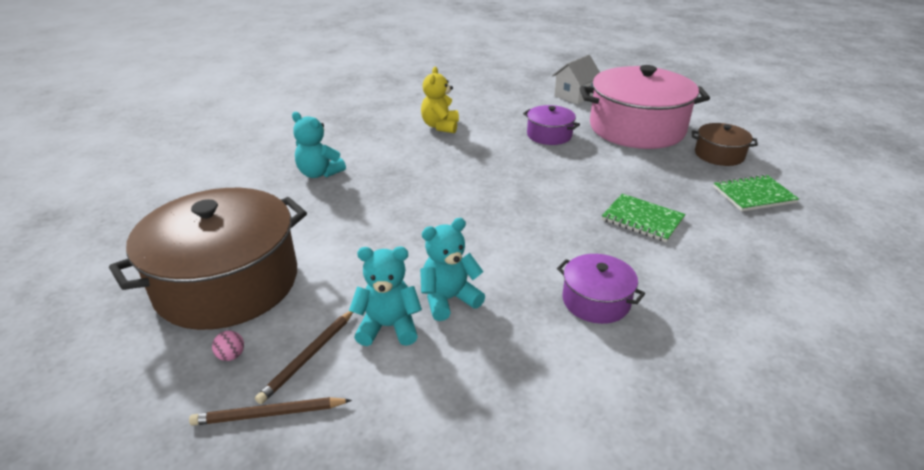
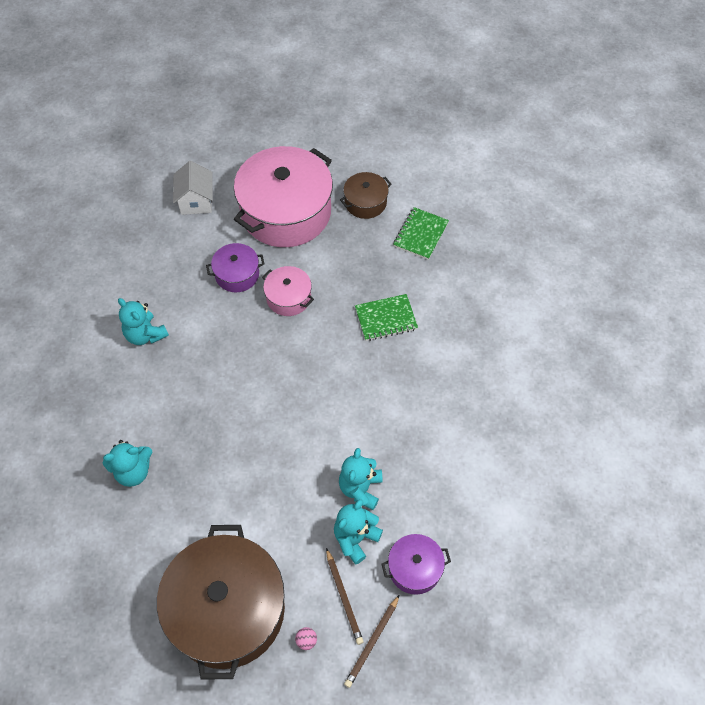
camera: 50 degrees left, 25 degrees up
(440, 126) = (145, 335): yellow teddy bear -> turquoise teddy bear
(571, 164) = (288, 297): none -> pink pot
(596, 301) = (429, 413): purple pot -> purple pot (414, 568)

